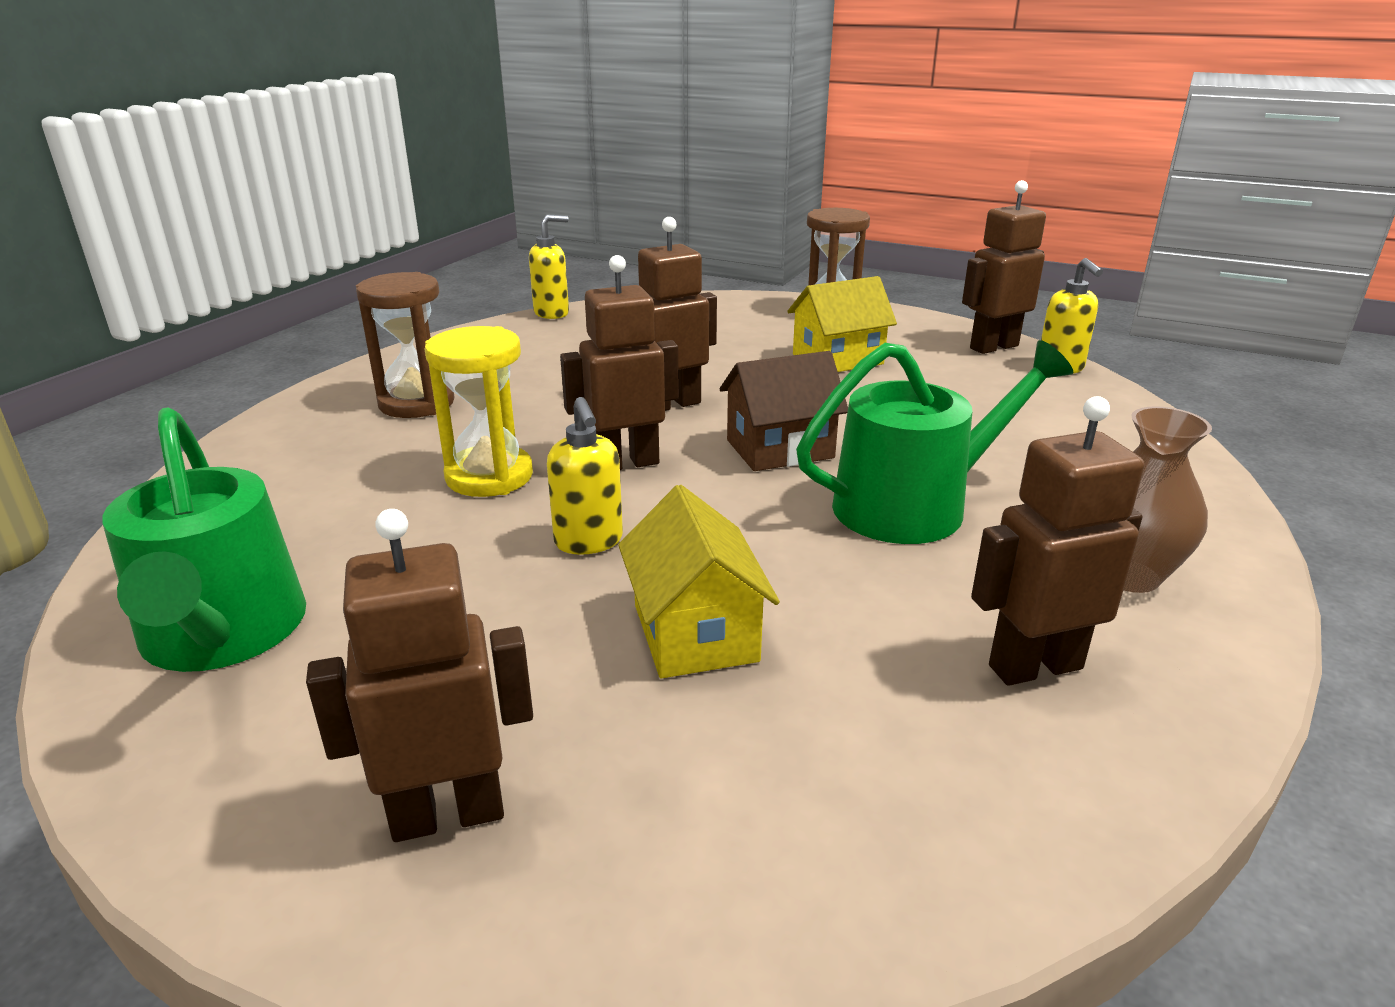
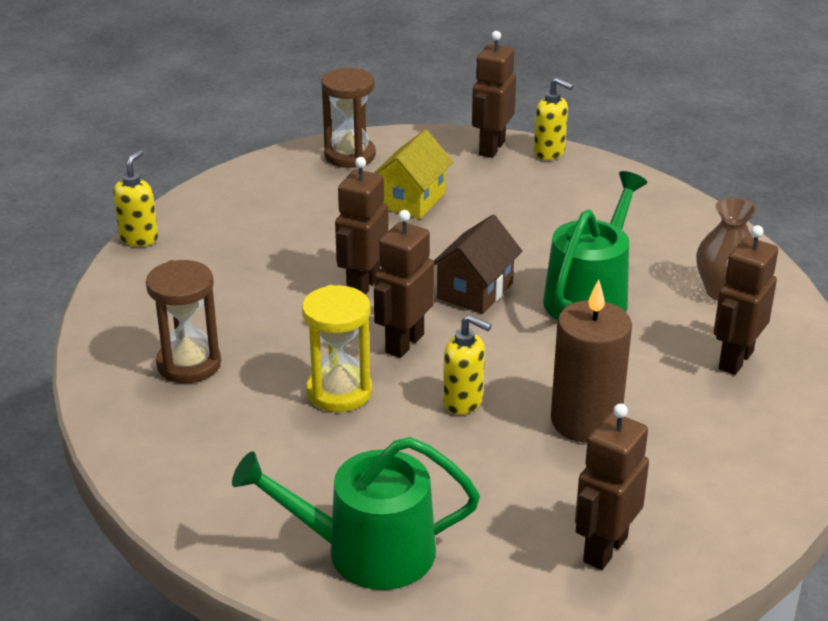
camera: 40 degrees left, 5 degrees up
(223, 634) = (366, 551): green watering can -> green watering can turned 150 degrees clockwise
(695, 633) = (585, 421): yellow house -> brown candle

